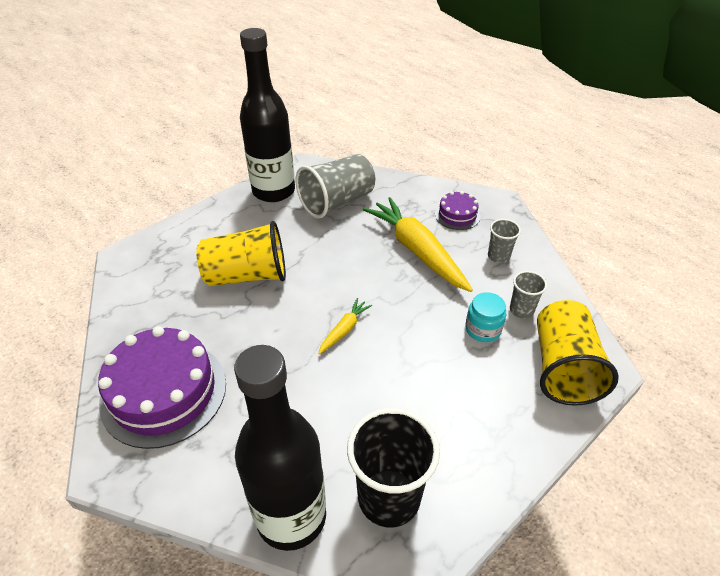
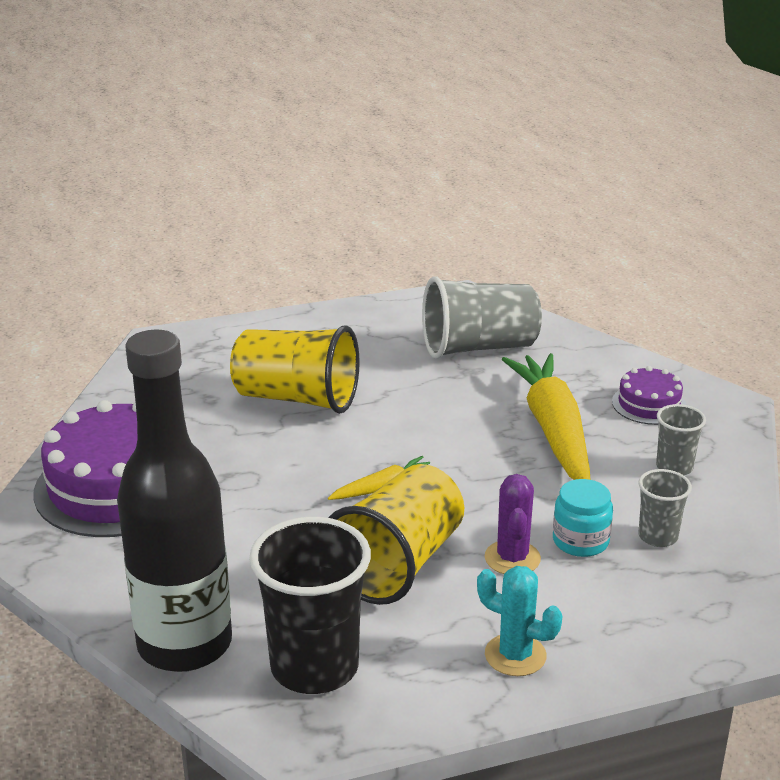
camera: 25 degrees right, 15 degrees down
(273, 191) = (397, 316): black bottle -> none
(453, 357) = (512, 558): none -> purple cactus
(501, 433) = (515, 655): none -> turquoise cactus
(563, 368) = (667, 616): yellow cup -> yellow cup (398, 564)

